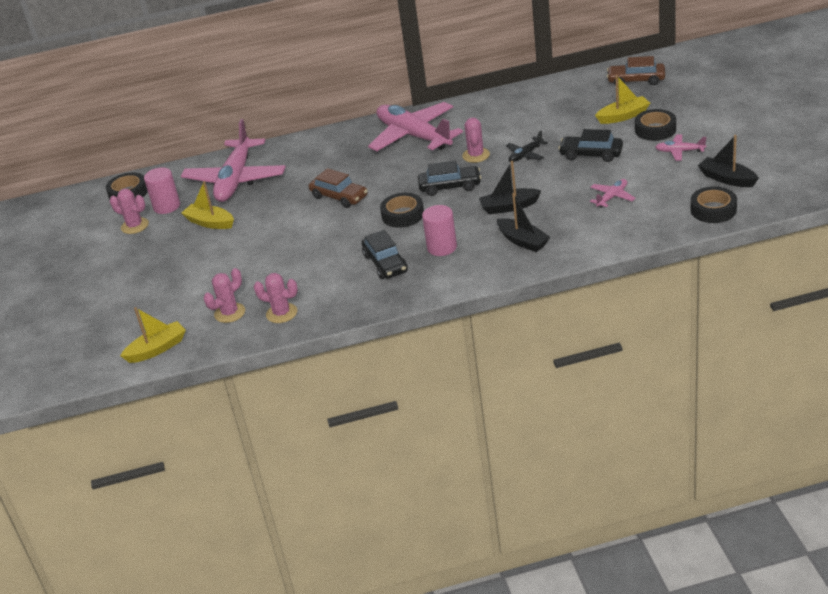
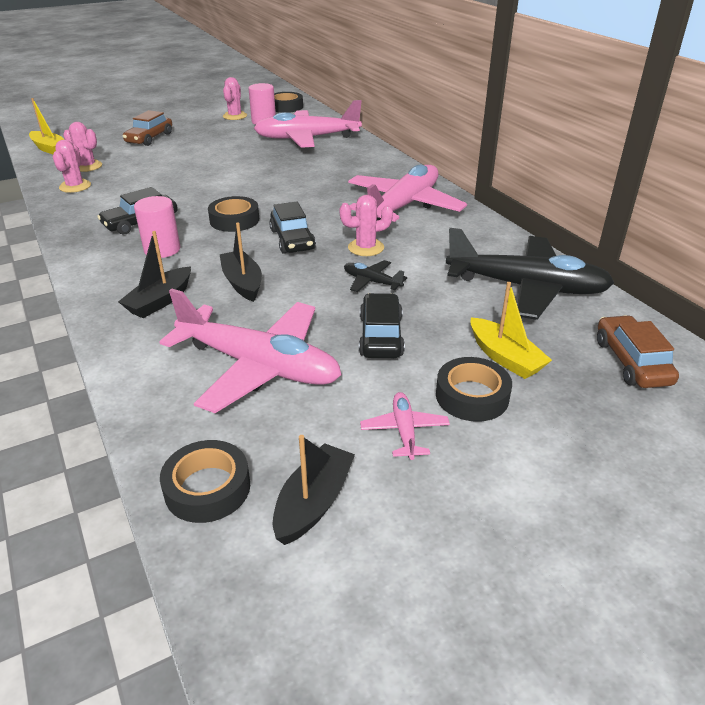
camera: 70 degrees right, 0 degrees up
(210, 223) = (235, 139): yellow boat -> none
(339, 197) = (274, 184): brown car -> brown car (149, 138)
(552, 100) = (527, 288): none -> black plane
(612, 197) = (259, 366): pink plane -> pink plane, size x2.33

